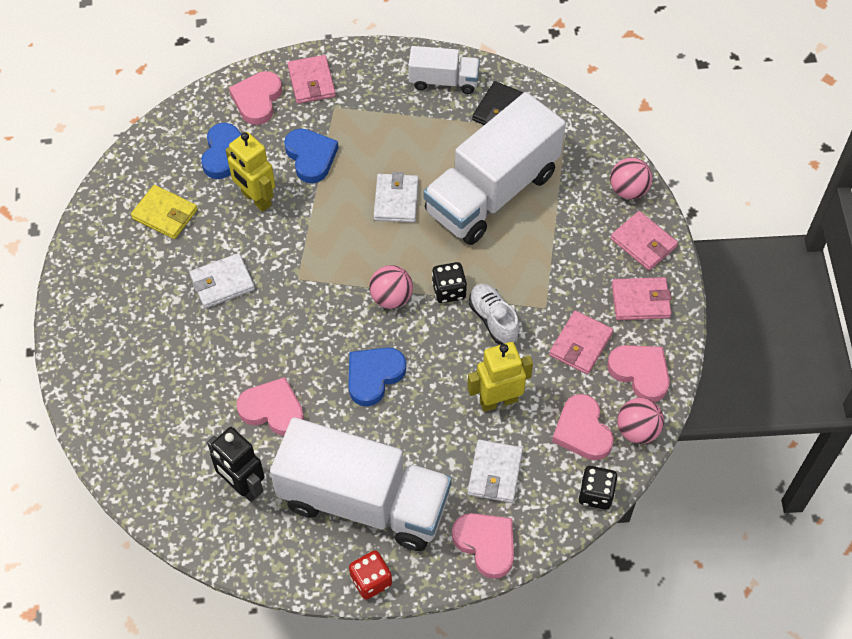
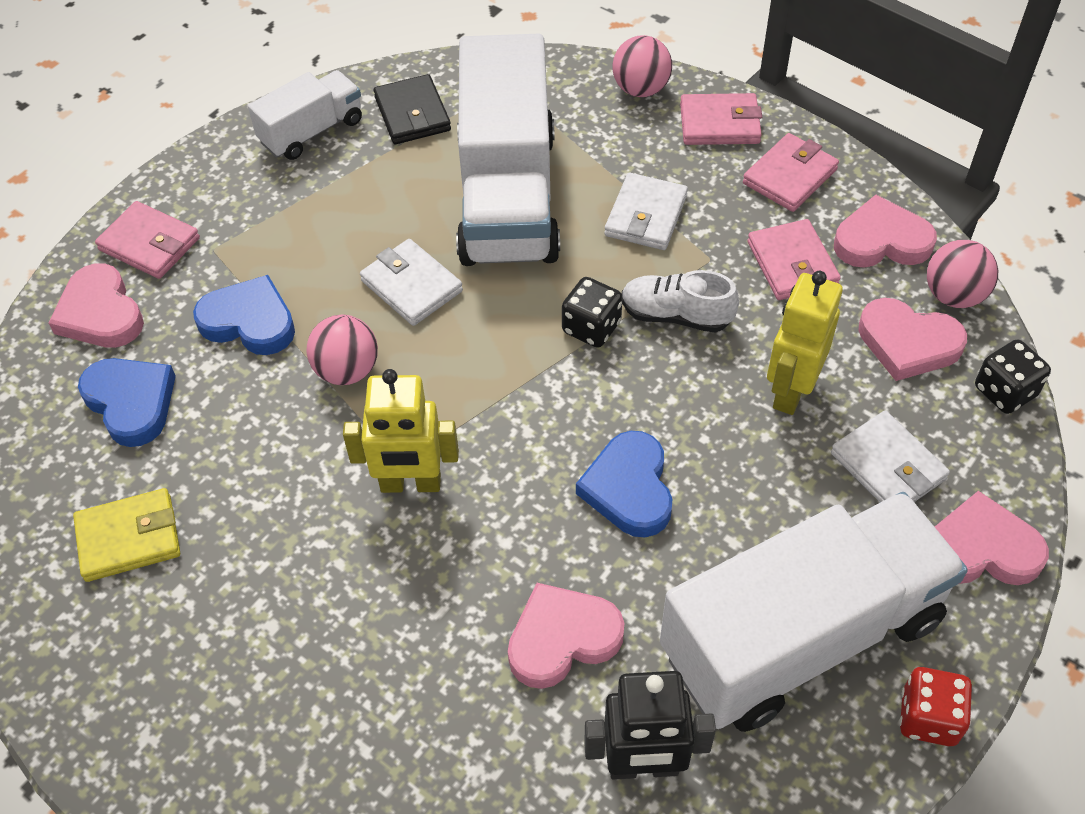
camera: 45 degrees left, 5 degrees down
(222, 283) = (310, 551): white wallet -> white wallet (646, 216)
(256, 199) = (235, 421): yellow robot -> yellow robot (410, 484)
(391, 298) = (538, 389): pink ball -> pink ball (347, 370)

